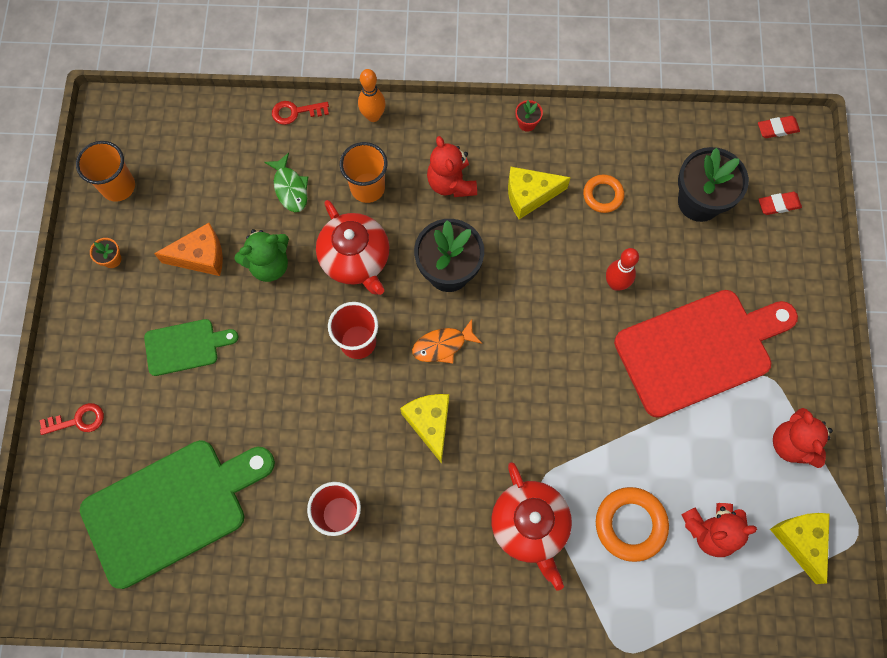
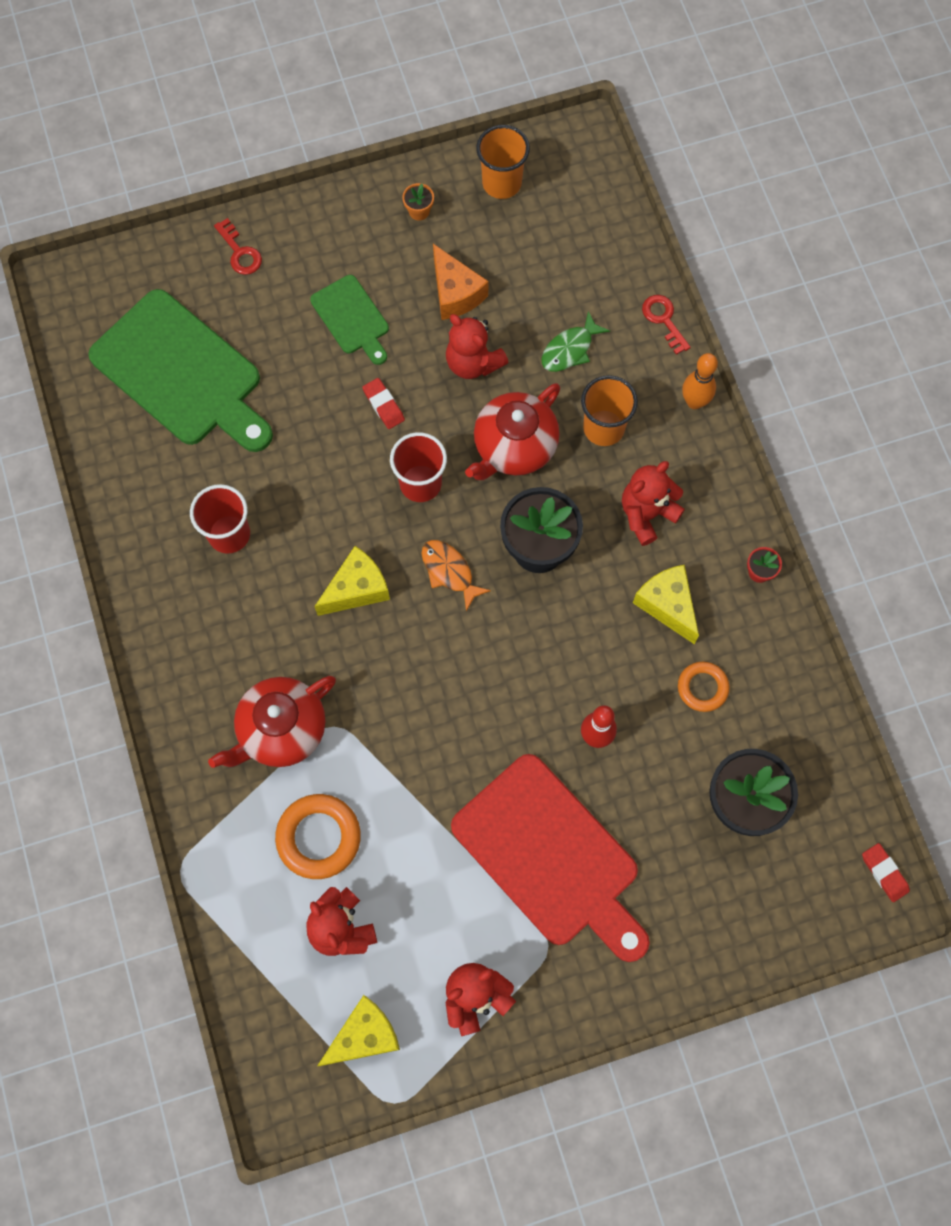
camera: 70 degrees right, 0 degrees up
(269, 264) = (473, 362): green teddy bear -> red teddy bear
(778, 204) = (778, 902): red eraser -> red eraser (383, 405)

